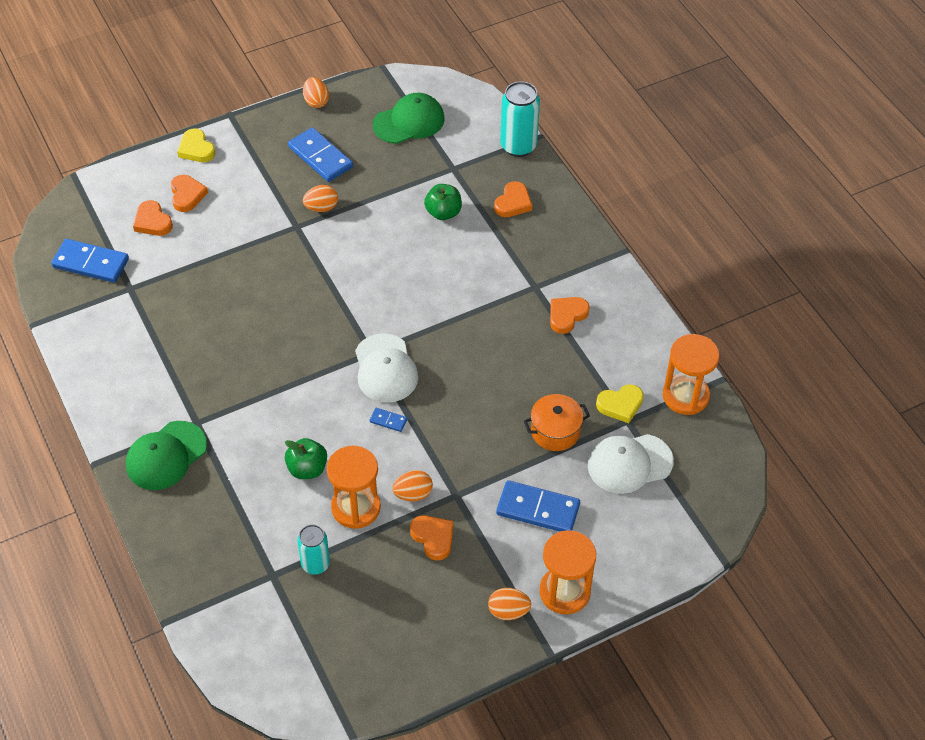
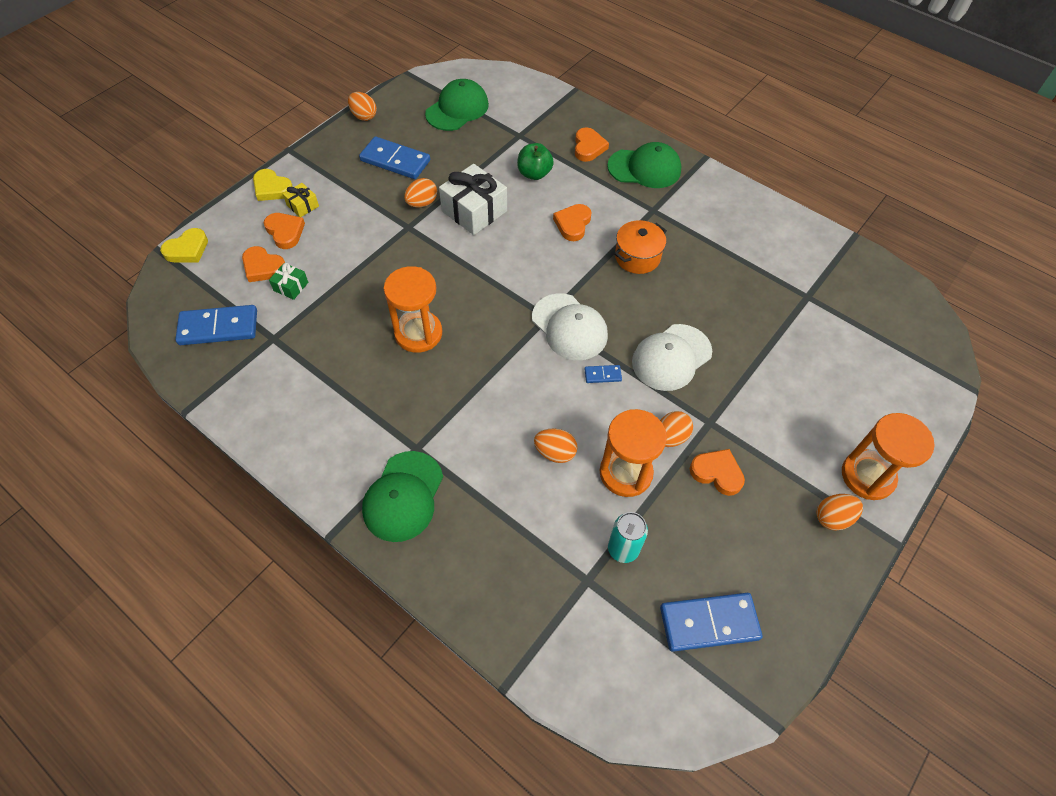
camera: 25 degrees left, 5 degrees up
(167, 247) = (291, 286): none -> green gift
(214, 175) = (303, 206): none -> yellow gift
(307, 469) = (555, 452): green apple -> orange egg
(365, 231) = (474, 211): none -> white gift
(518, 146) = (563, 101): turquoise can -> none
(538, 509) = (790, 406): blue domino -> blue domino (709, 622)
(554, 242) = (644, 168): none -> green cap
(555, 431) = (755, 328): orange pot -> orange pot (637, 257)
(567, 316) = (696, 225): orange heart -> orange heart (573, 224)
(620, 405) = (792, 285): yellow heart -> yellow heart (187, 249)
(629, 463) = (836, 333): white cap -> white cap (671, 357)
(685, 396) = (838, 258): orange hourglass -> orange hourglass (418, 333)

